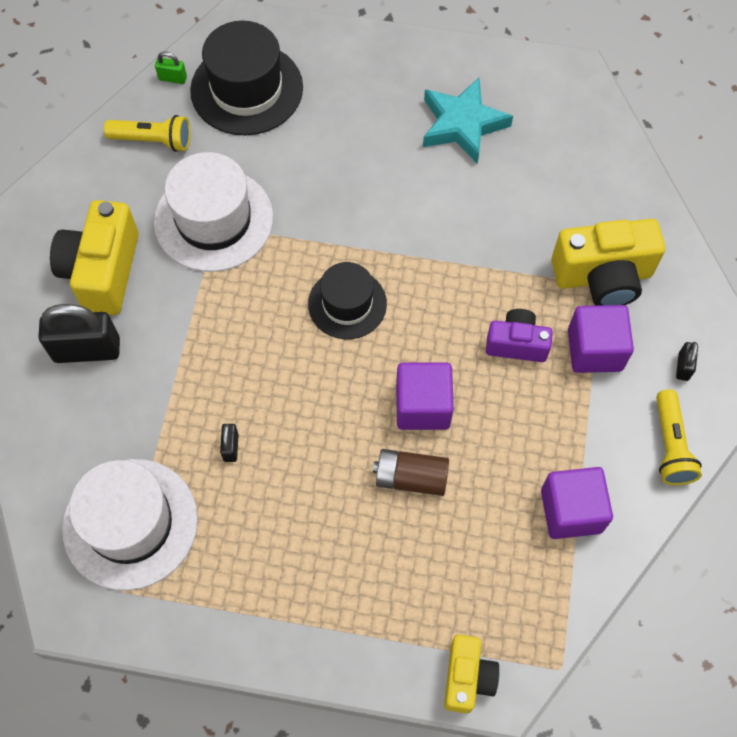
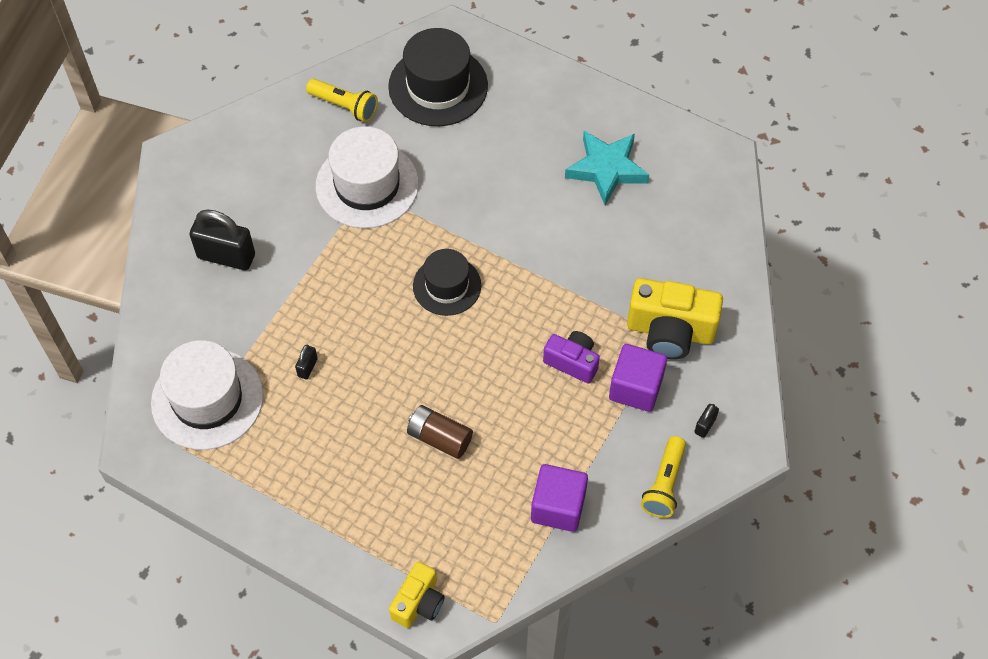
camera: 20 degrees right, 5 degrees down
(103, 271) = (263, 198): yellow camera -> none
(172, 78) = (381, 59): green padlock -> none
(422, 406) = (473, 386): purple cube -> none

